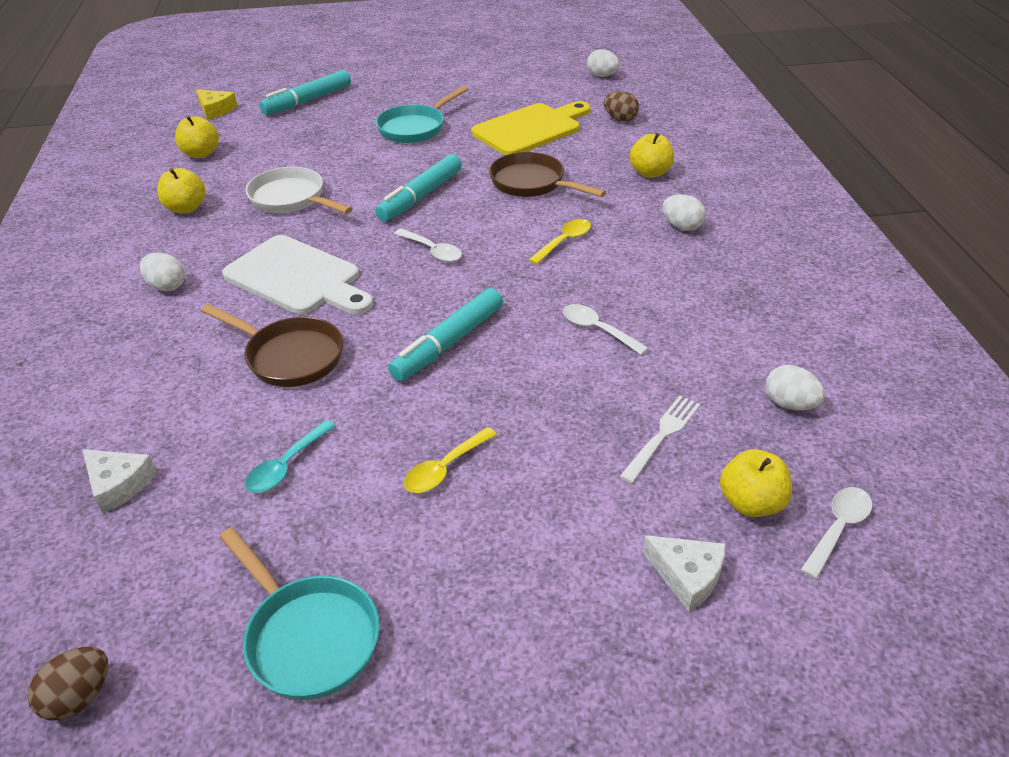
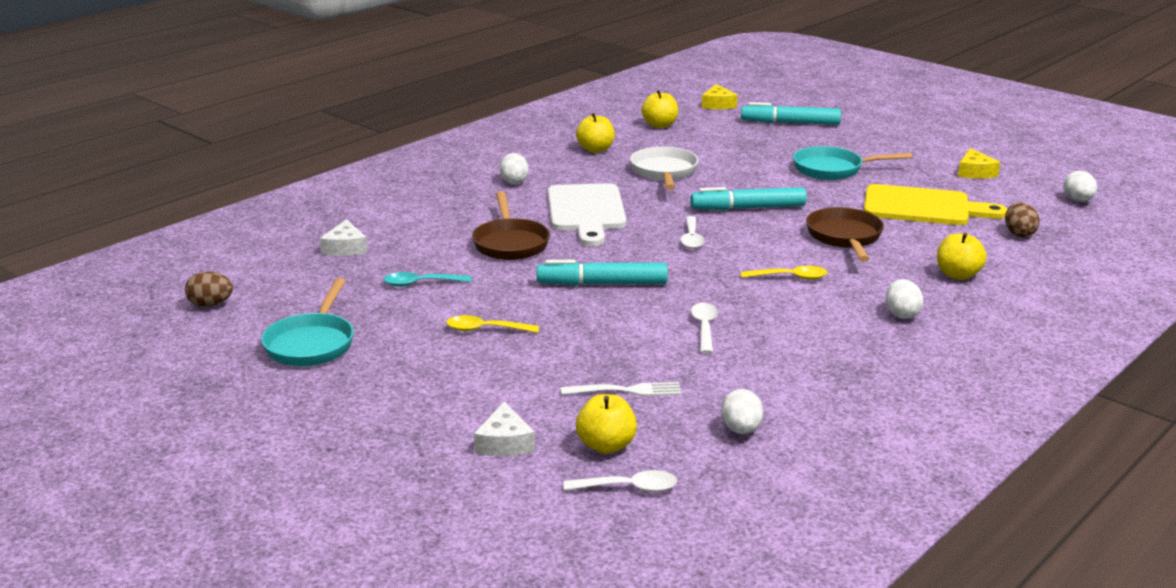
camera: 50 degrees right, 15 degrees down
(508, 83) = (975, 172): none -> yellow cheese

